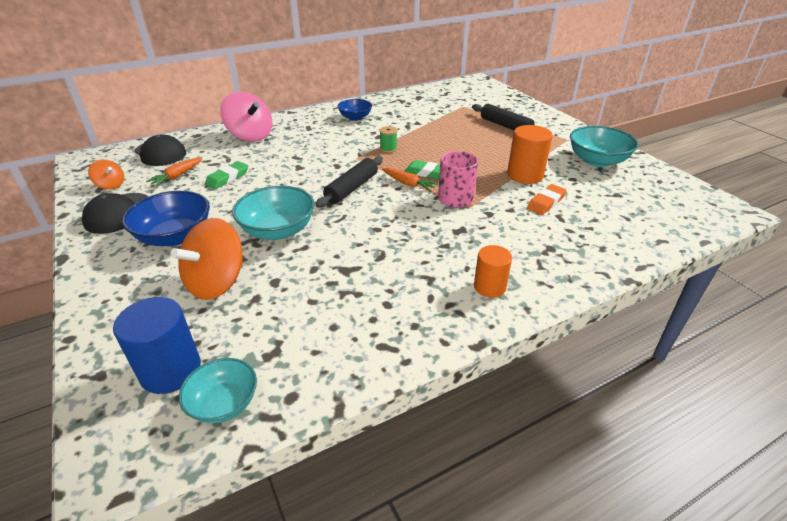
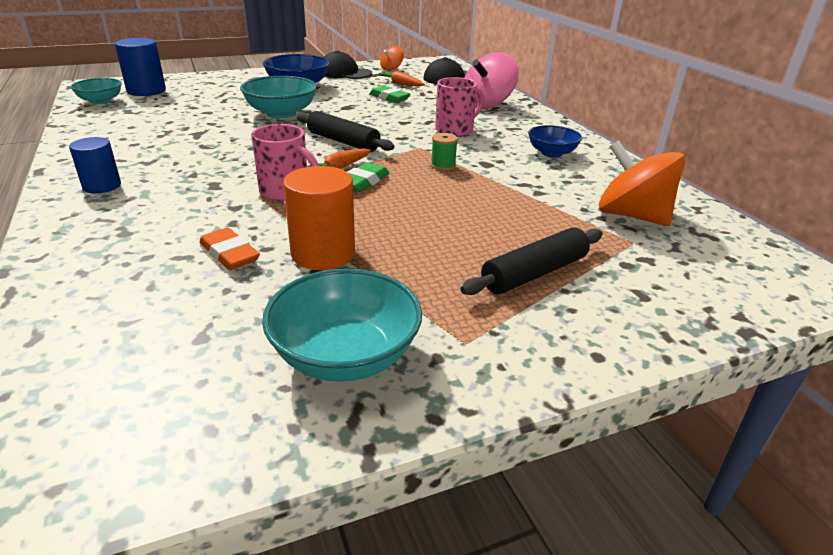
camera: 95 degrees right, 5 degrees down
(217, 282) = (224, 98): orange spinning top -> orange spinning top (632, 216)
(316, 146) = (455, 130): none -> pink mug
(489, 287) = (102, 186): orange cylinder -> blue cylinder

